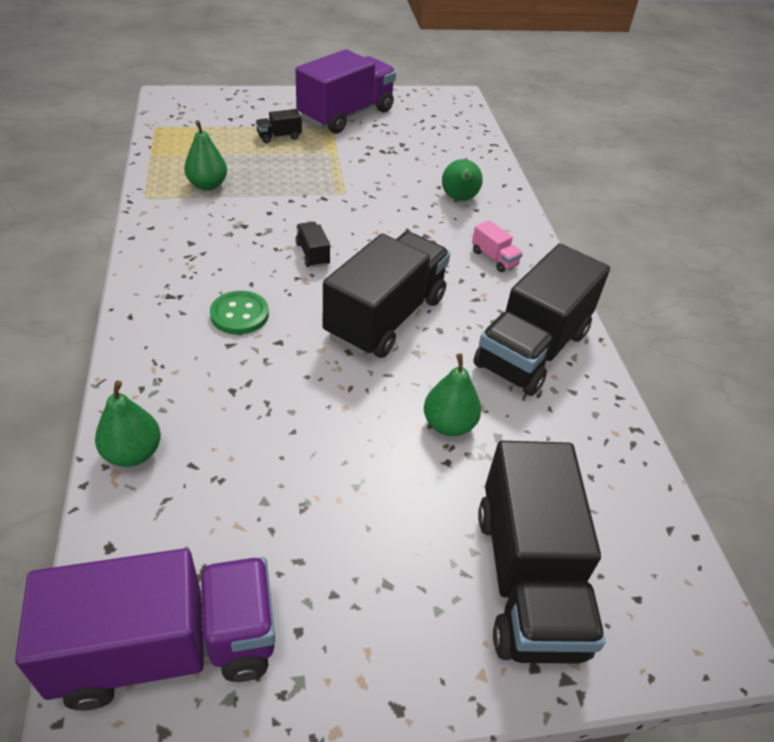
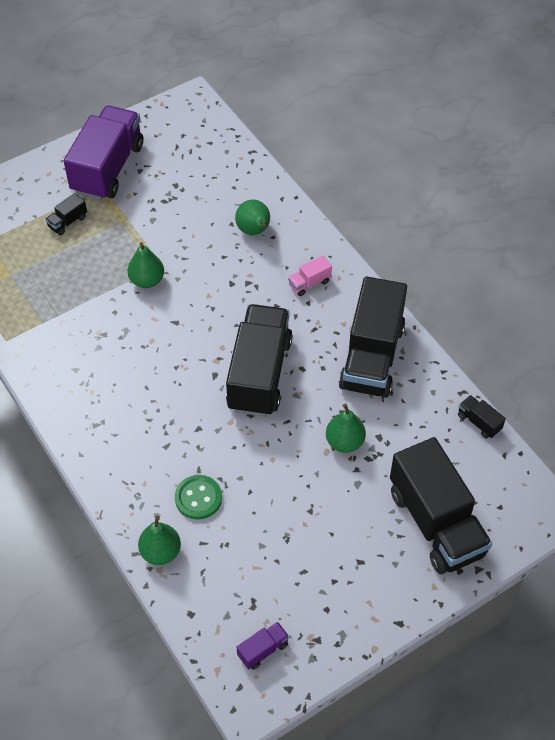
camera: 20 degrees left, 10 degrees up
(167, 648) = (263, 650): purple truck -> purple truck, size x0.40
(207, 185) = (46, 305): green pear -> green pear (147, 280)
(239, 314) = (156, 418): green button -> green button (198, 498)
(312, 254) = (174, 339): black truck -> black truck (479, 422)
(494, 258) = (309, 283): pink truck -> pink truck turned 120 degrees clockwise

